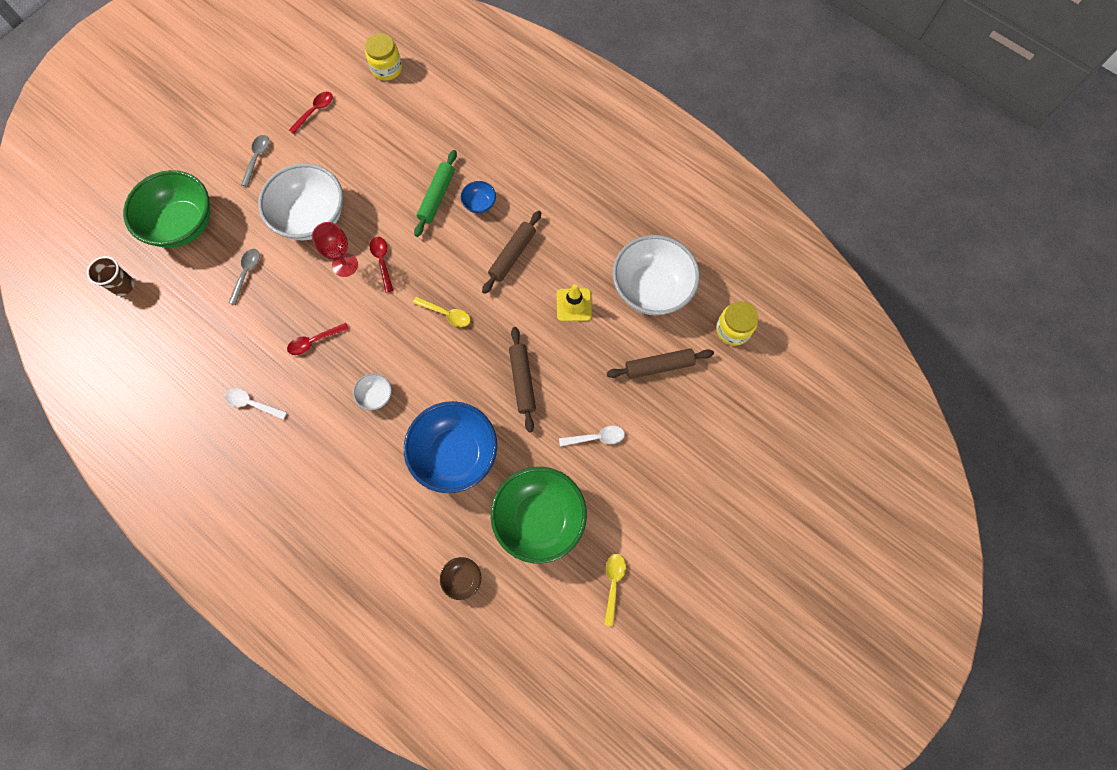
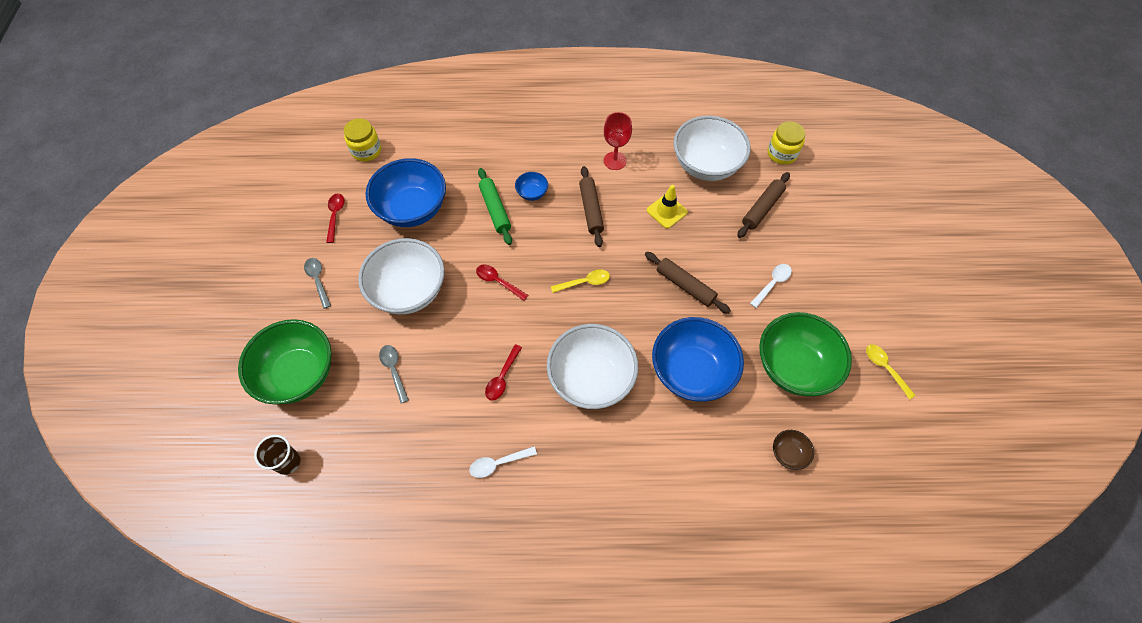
camera: 40 degrees left, 10 degrees down
(345, 265) = (471, 305): red goblet -> red goblet (615, 161)
(375, 148) = (412, 209): none -> blue bowl
(376, 396) = (591, 378): white bowl -> white bowl, size x2.30

